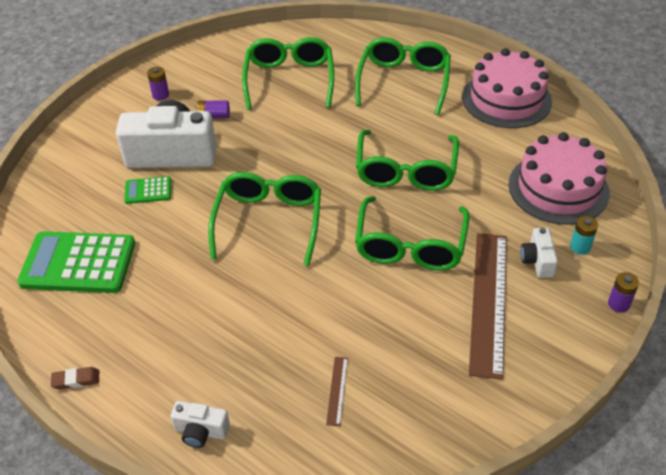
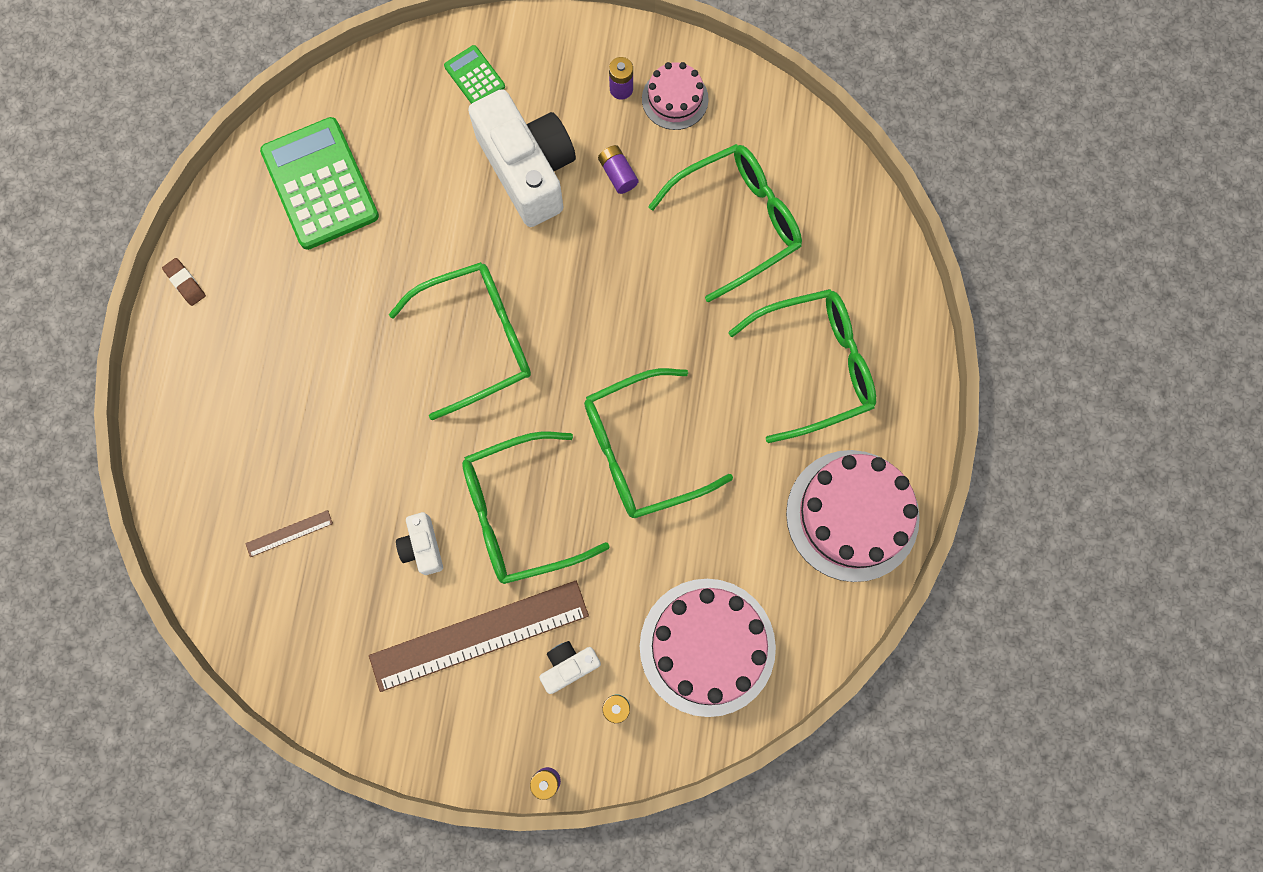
camera: 60 degrees right, 30 degrees up
(148, 191) = (456, 183): green calculator -> green calculator (474, 76)
(189, 76) = (675, 99): none -> pink cake
(201, 431) = (185, 432): white camera -> white camera (422, 547)

